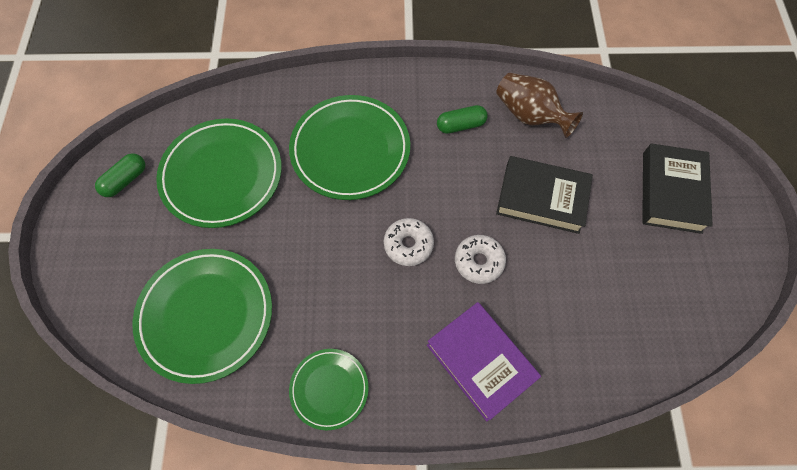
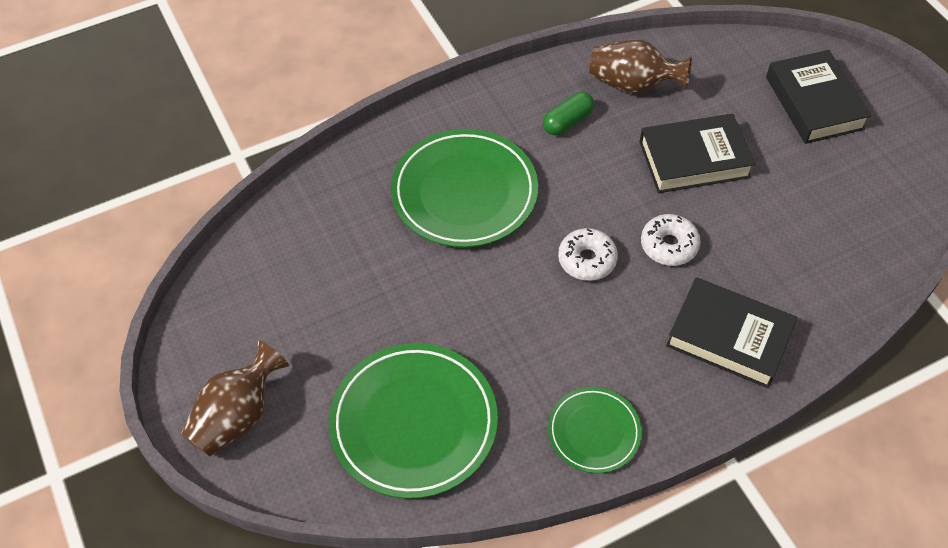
camera: 25 degrees left, 10 degrees down
(94, 251) = (238, 416): none -> brown vase
(125, 180) = (223, 328): green capsule -> none
(222, 175) = (336, 276): green plate -> none
(481, 362) = (729, 337): purple book -> black book

